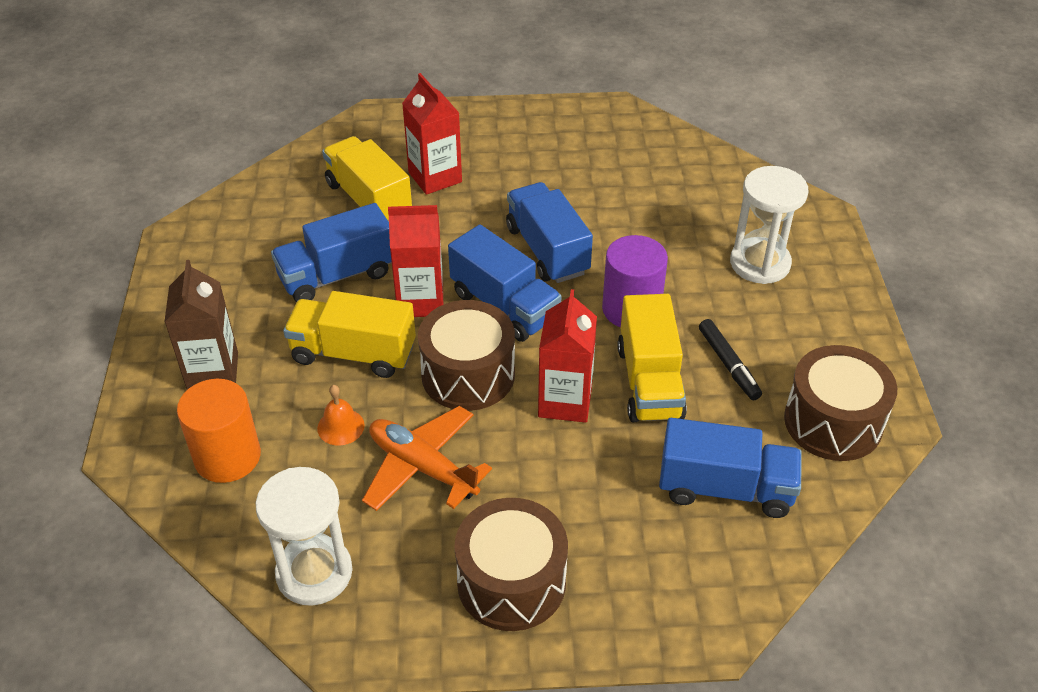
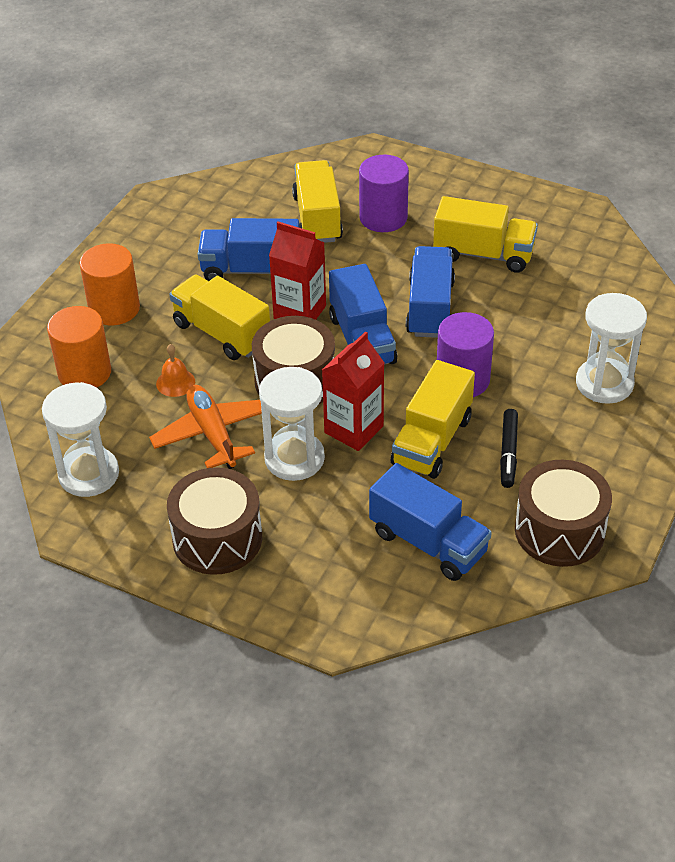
camera: 30 degrees right, 0 degrees up
(213, 371) = (114, 308): brown carton -> orange cylinder
(435, 177) = (383, 217): red carton -> purple cylinder
(528, 457) = (294, 458): none -> white hourglass
(557, 180) = (483, 254): none -> yellow truck

